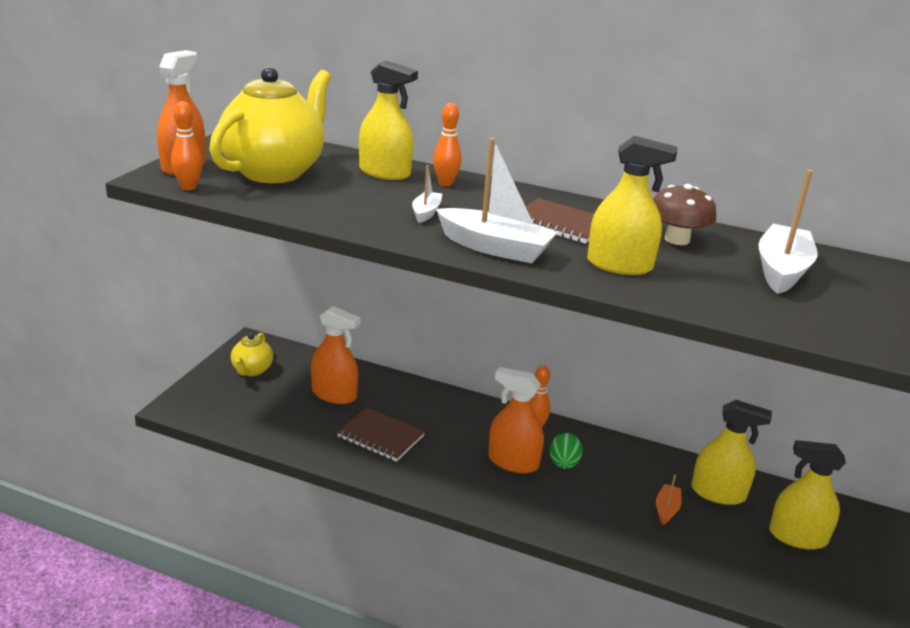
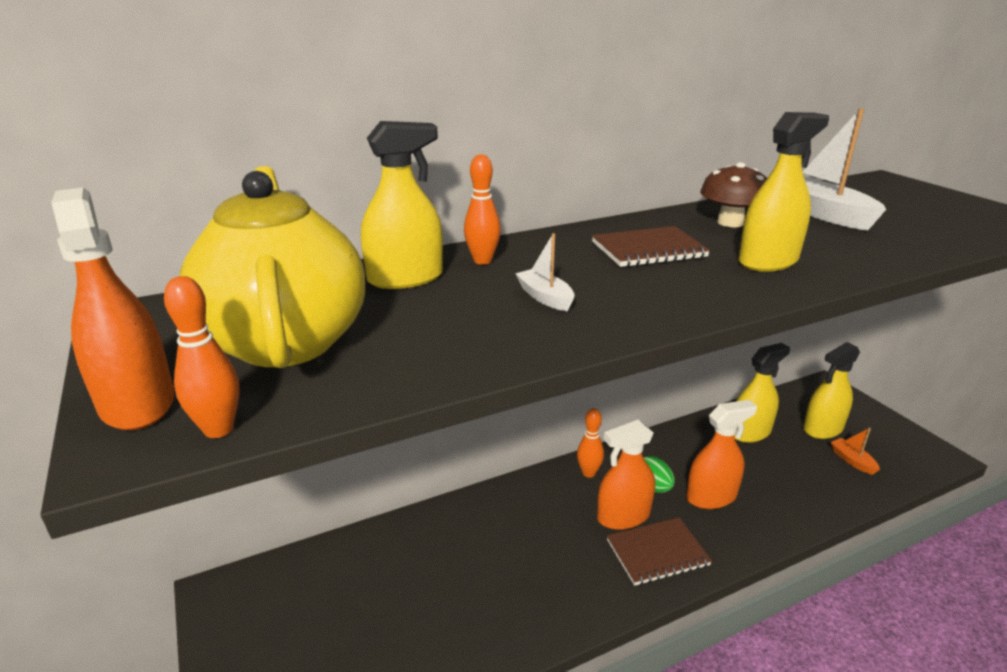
camera: 45 degrees left, 0 degrees up
(252, 370) = (264, 627): yellow teapot -> none
(334, 394) = (394, 579): orange spray bottle -> orange spray bottle (711, 496)
(380, 436) = (501, 586): brown notebook -> brown notebook (657, 553)
(494, 248) = (677, 298): white boat -> none
(666, 509) = (752, 469): orange boat -> orange boat (852, 461)

